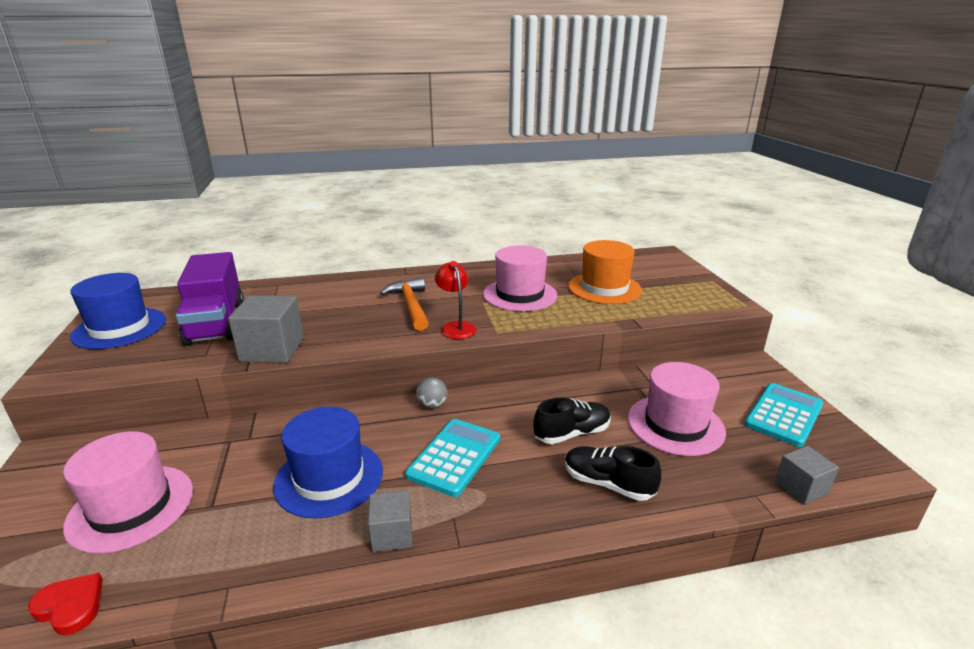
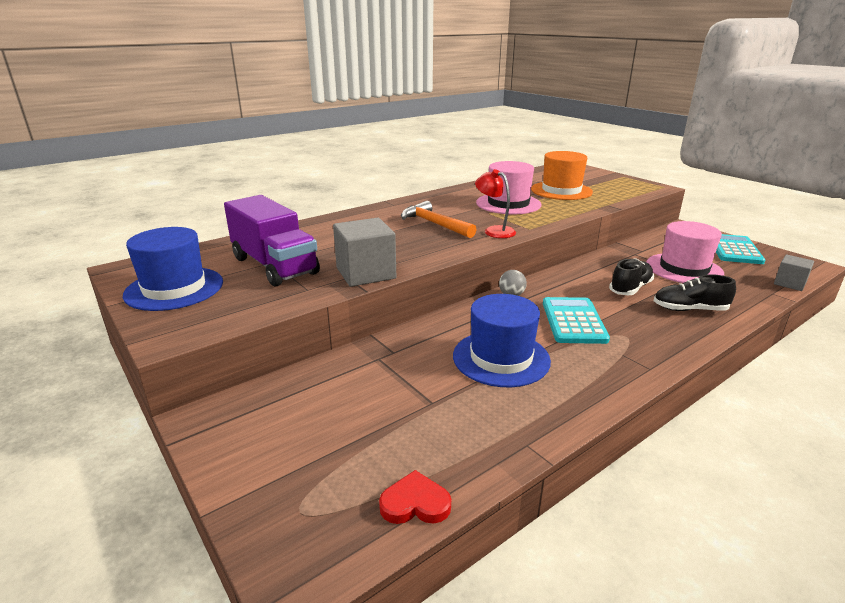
camera: 25 degrees left, 0 degrees up
(131, 507) = (360, 425): pink hat -> none
(392, 534) = (597, 376): grey cube -> none

